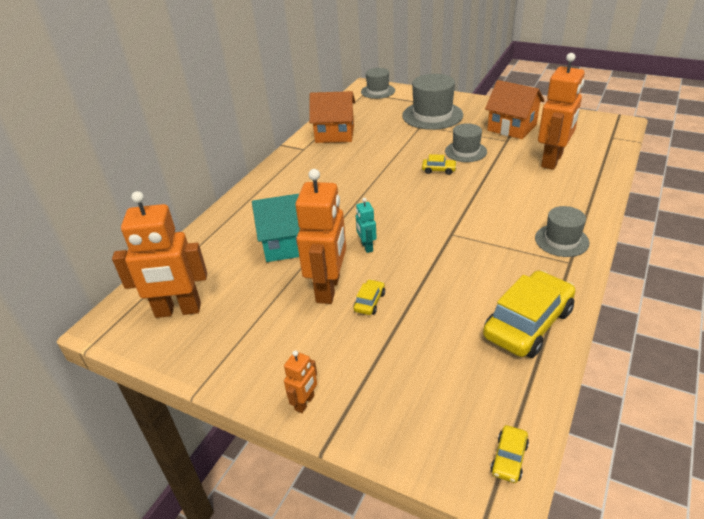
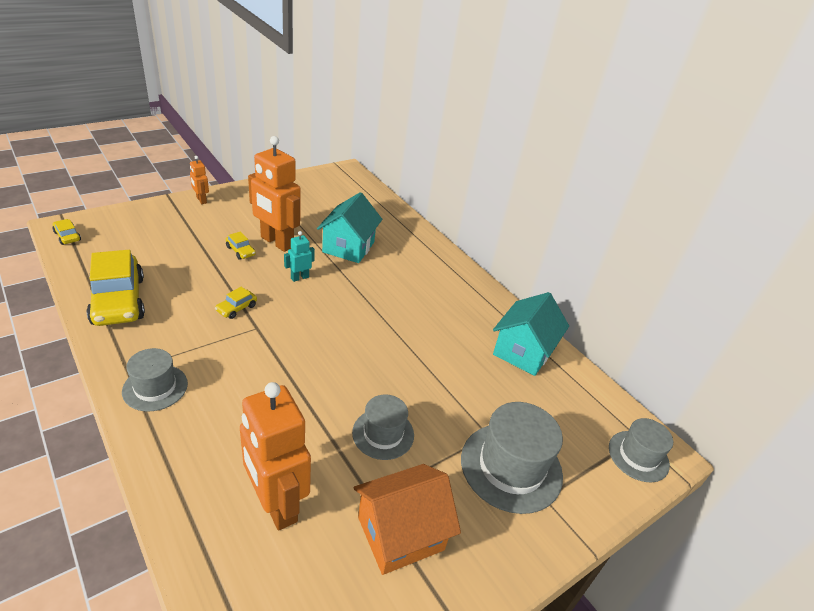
camera: 110 degrees right, 0 degrees up
(178, 310) = (331, 191): orange robot -> none
(334, 134) = (523, 351): orange house -> turquoise house
(366, 247) = (299, 277): turquoise robot -> turquoise robot turned 45 degrees counterclockwise
(439, 170) = (366, 384): yellow car -> yellow car (236, 308)

